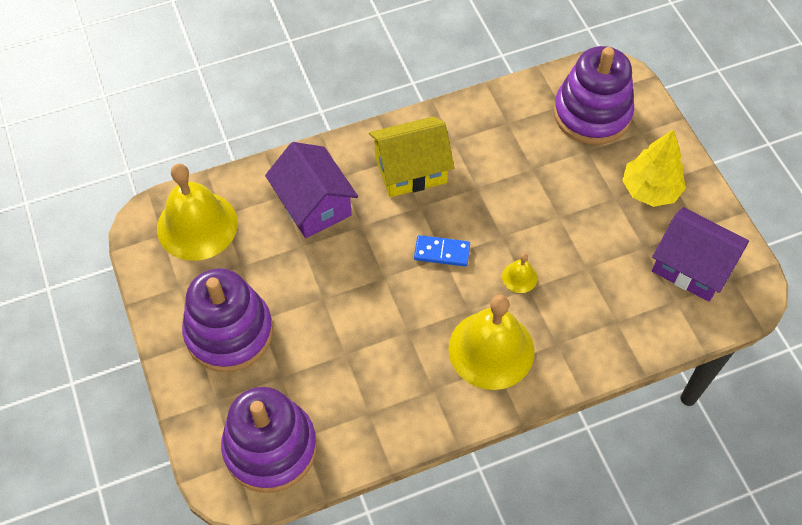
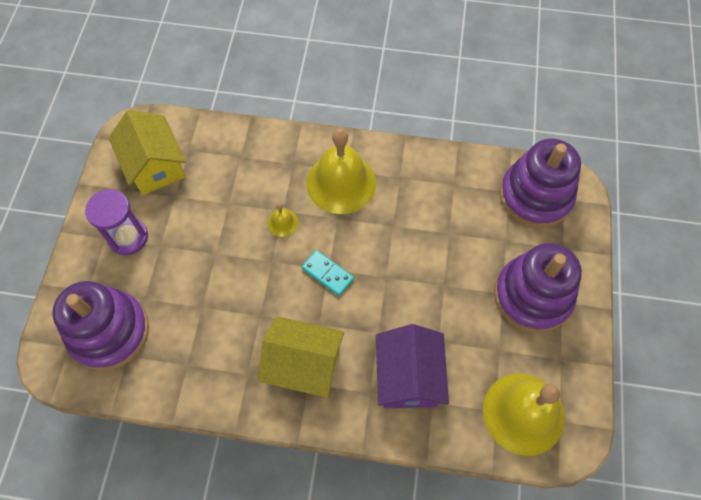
camera: 150 degrees left, 5 degrees up
(442, 252) = (327, 273): blue domino -> turquoise domino
(650, 190) = (128, 237): yellow tree -> purple hourglass
(691, 266) = (155, 166): purple house -> yellow house

